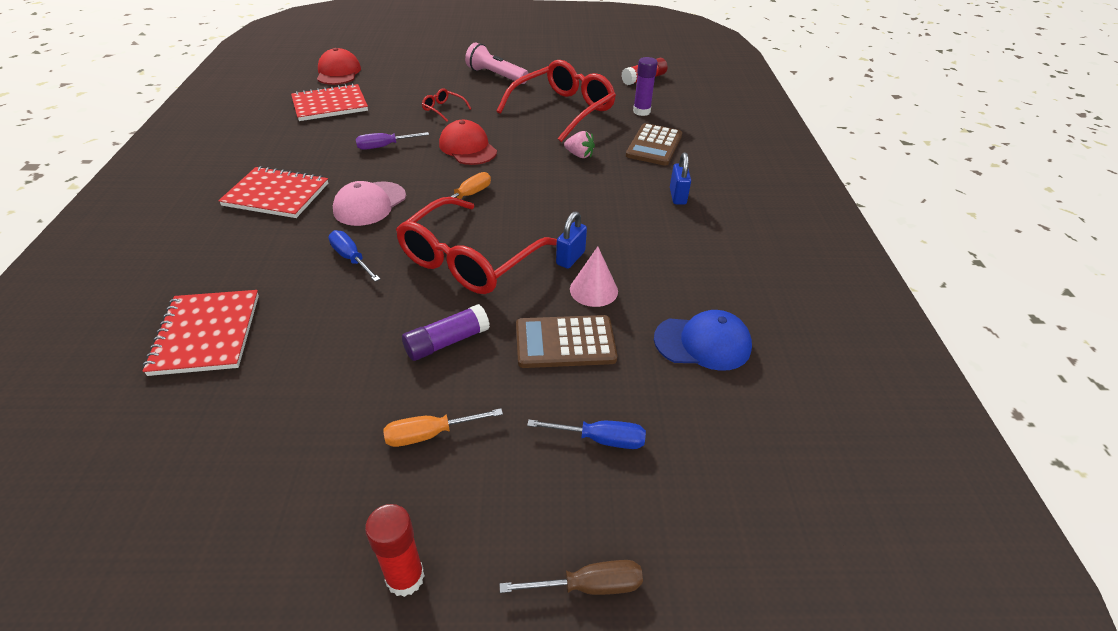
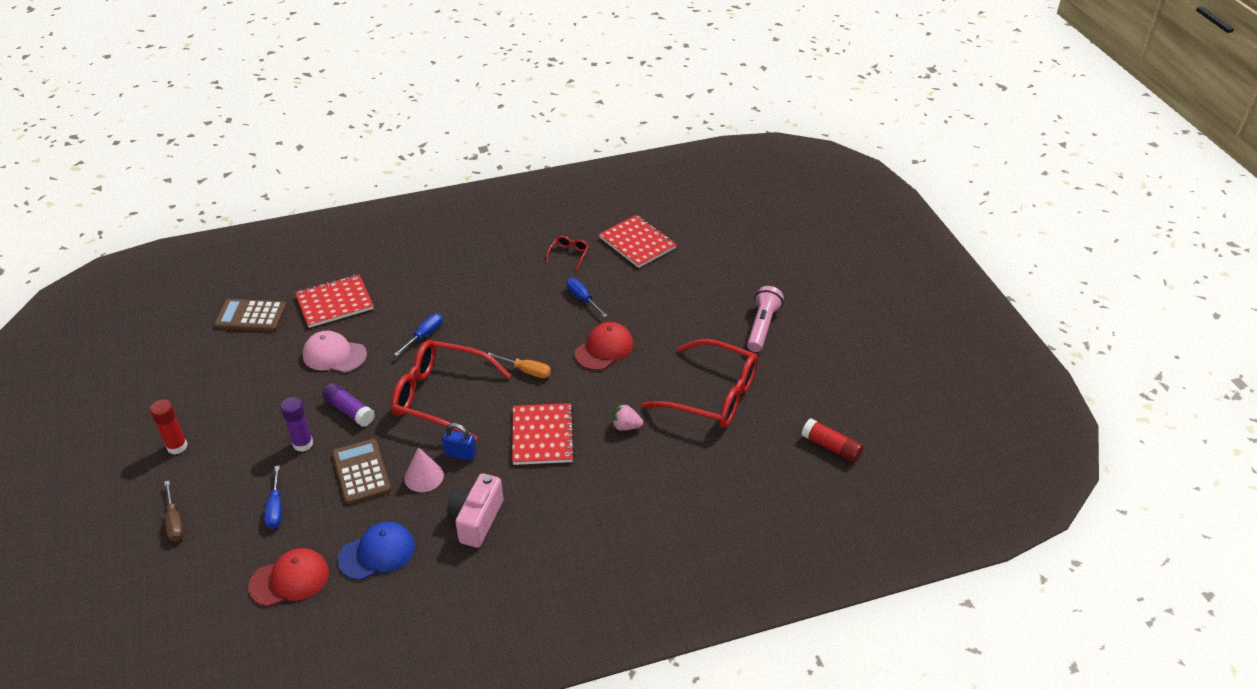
camera: 75 degrees right, 0 degrees up
(276, 195) = (488, 270): red notebook -> red notebook (542, 436)
(338, 72) = (702, 224): red cap -> red cap (290, 579)
(369, 204) = (494, 320): pink cap -> pink cap (334, 355)
(384, 146) = (582, 299): purple screwdriver -> blue screwdriver
(430, 434) = (270, 427): orange screwdriver -> none
(443, 109) = (667, 312): red glasses -> red glasses (569, 254)
(579, 155) = (626, 426): pink strawberry -> pink strawberry turned 90 degrees clockwise
(641, 111) = (744, 458): purple glue stick -> purple glue stick (303, 444)
(654, 145) = (672, 480): brown calculator -> brown calculator (251, 316)
(671, 260) = (476, 520): none -> pink camera
(677, 196) = (581, 511): blue padlock -> none
(703, 343) = (377, 553): blue cap -> blue cap turned 105 degrees counterclockwise

